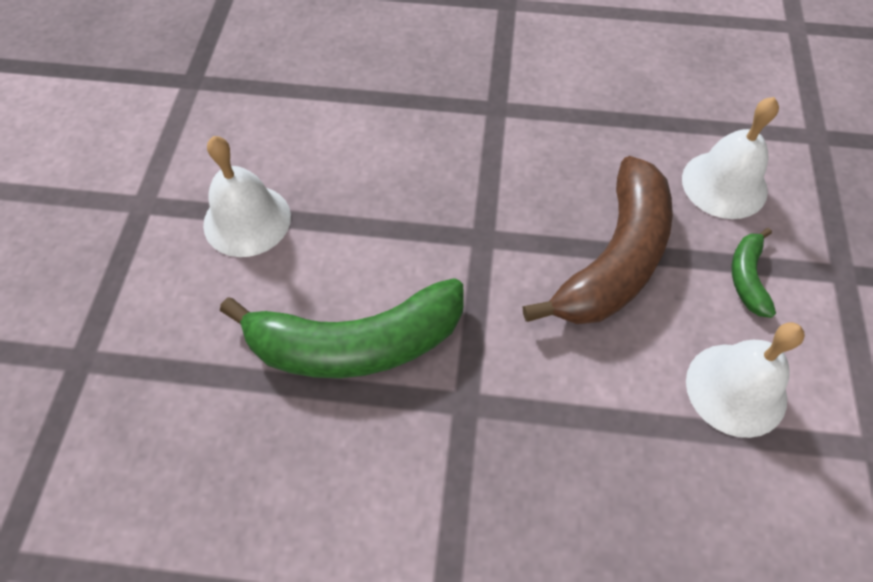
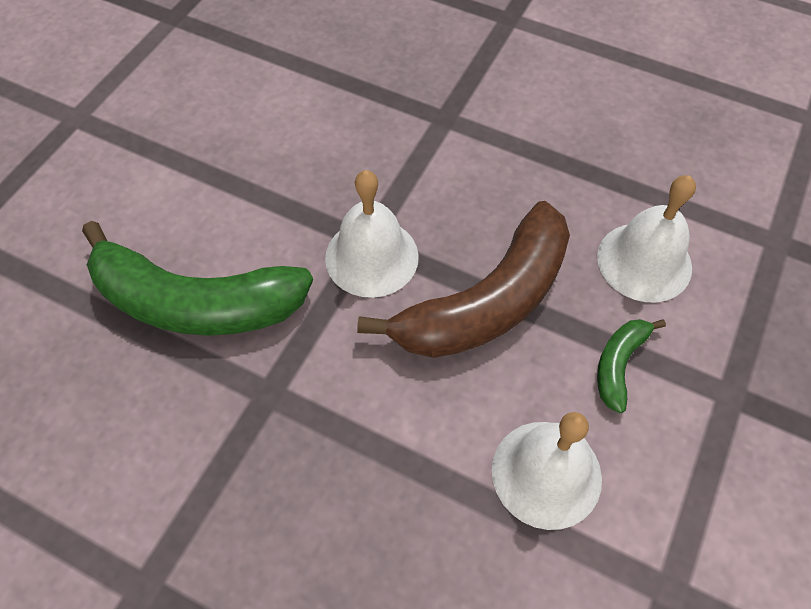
camera: 20 degrees right, 0 degrees up
(247, 220) = (157, 158): white bell -> white bell (371, 257)

